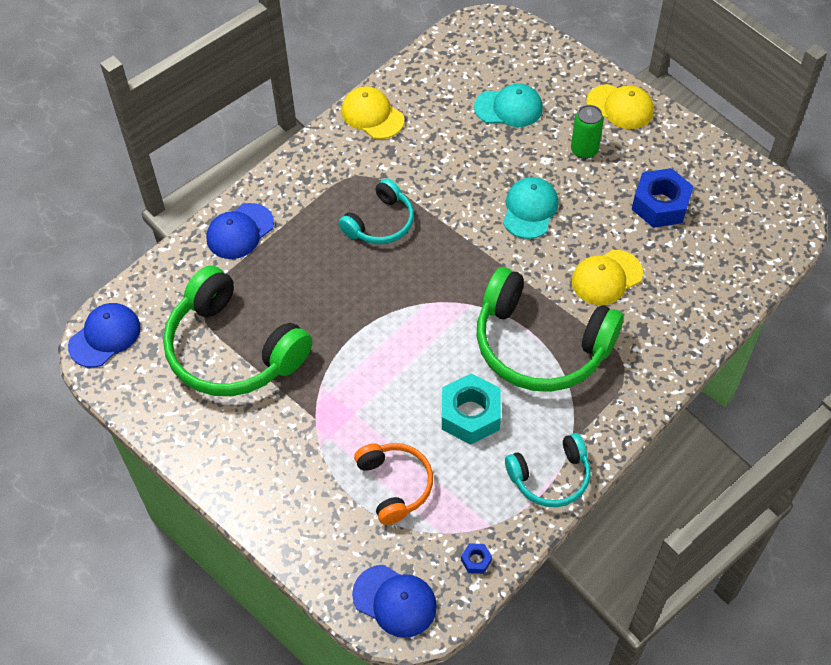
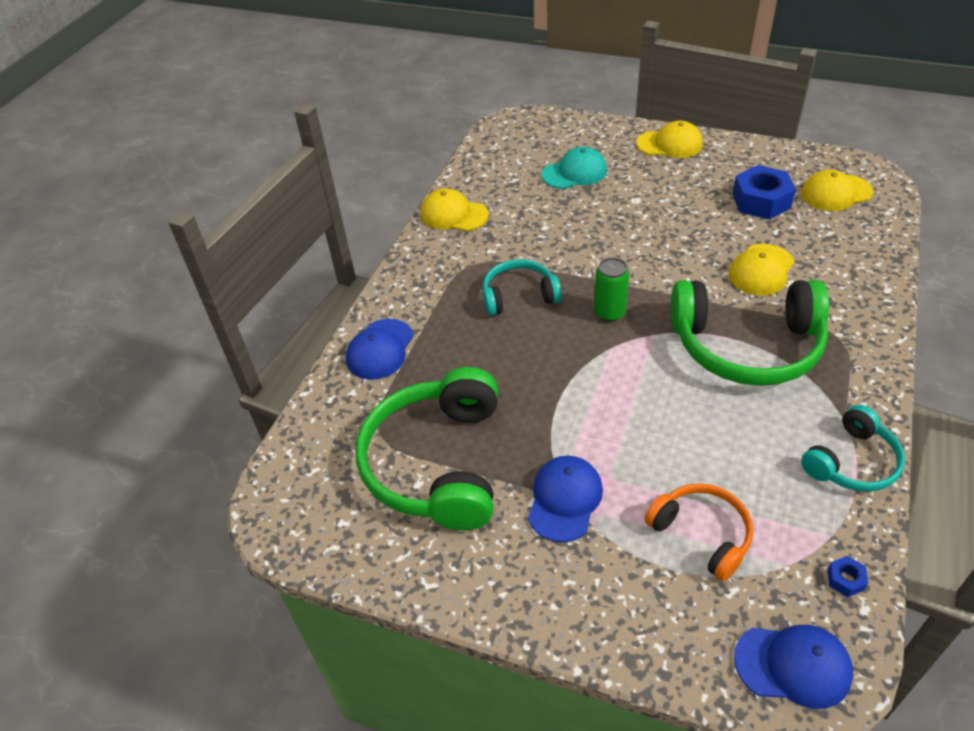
camera: 20 degrees left, 10 degrees down
(105, 336) = (281, 503): blue cap -> blue cap (564, 499)
(233, 350) = (437, 463): green headphones -> green headphones turned 75 degrees clockwise
(380, 223) = (519, 296): turquoise headphones -> turquoise headphones turned 120 degrees counterclockwise
(470, 414) = (728, 433): turquoise nut -> none
(530, 209) = (651, 240): turquoise cap -> none
(584, 150) = (664, 182): green can -> green can (609, 312)
(738, 222) = (836, 193): none -> yellow cap

